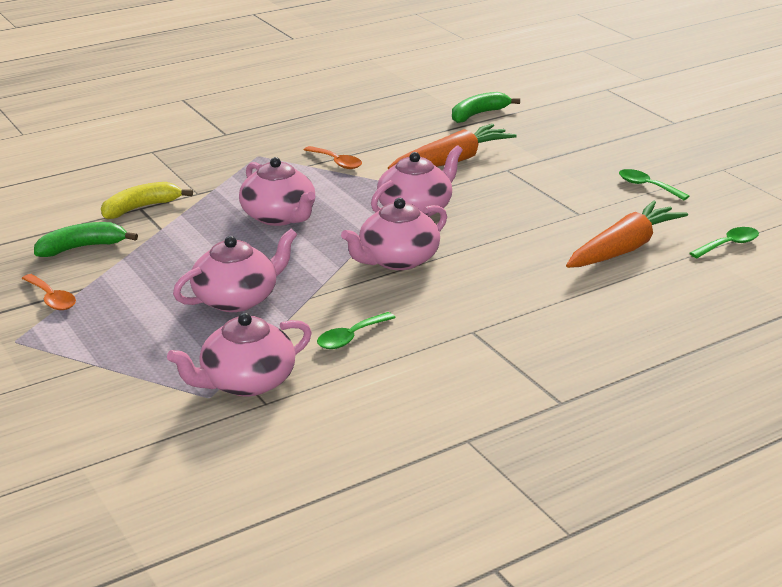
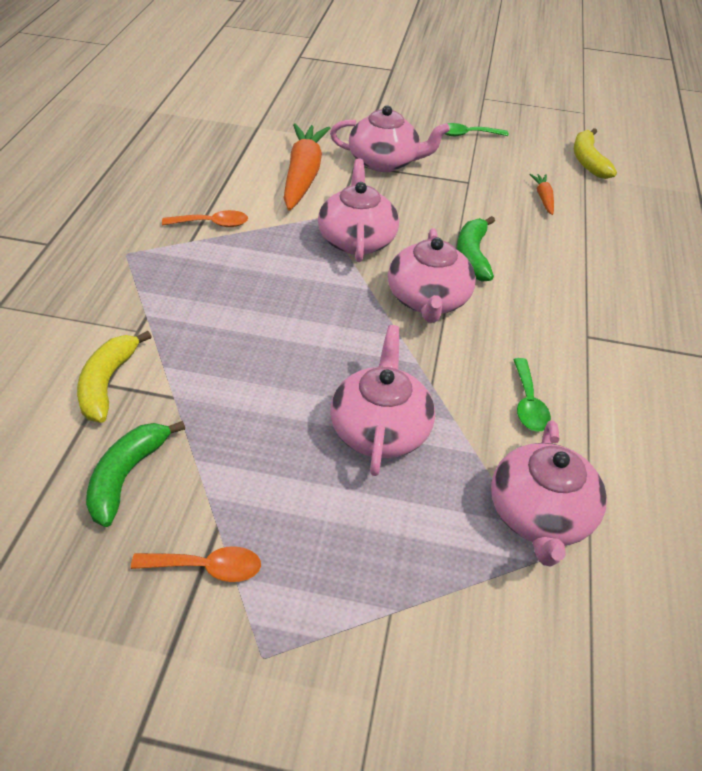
camera: 50 degrees left, 15 degrees up
(279, 216) = (261, 312): pink teapot -> pink teapot (384, 162)
(478, 114) = (246, 119): green banana -> green banana (472, 256)
(624, 249) = (543, 198): orange carrot -> orange carrot, size x0.46
(729, 245) = (588, 161): green spoon -> yellow banana

